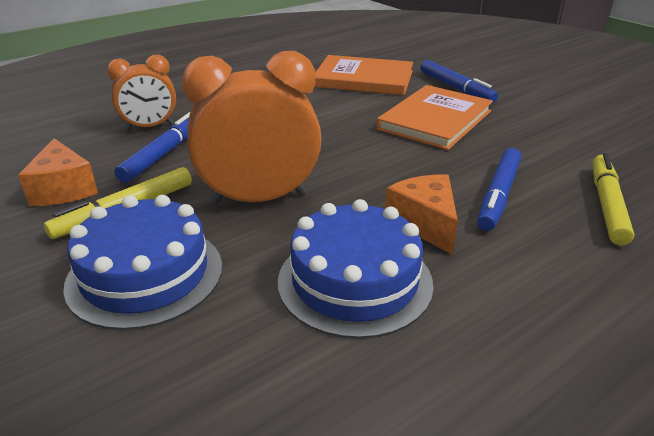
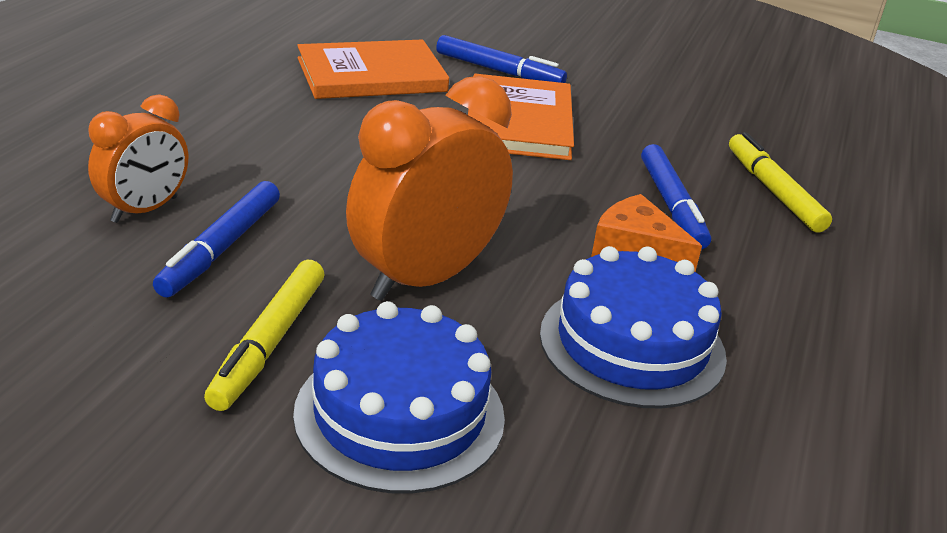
camera: 35 degrees left, 0 degrees up
(63, 189) = (134, 339): orange cheese -> none
(163, 154) = (221, 248): blue marker -> blue marker turned 150 degrees counterclockwise

